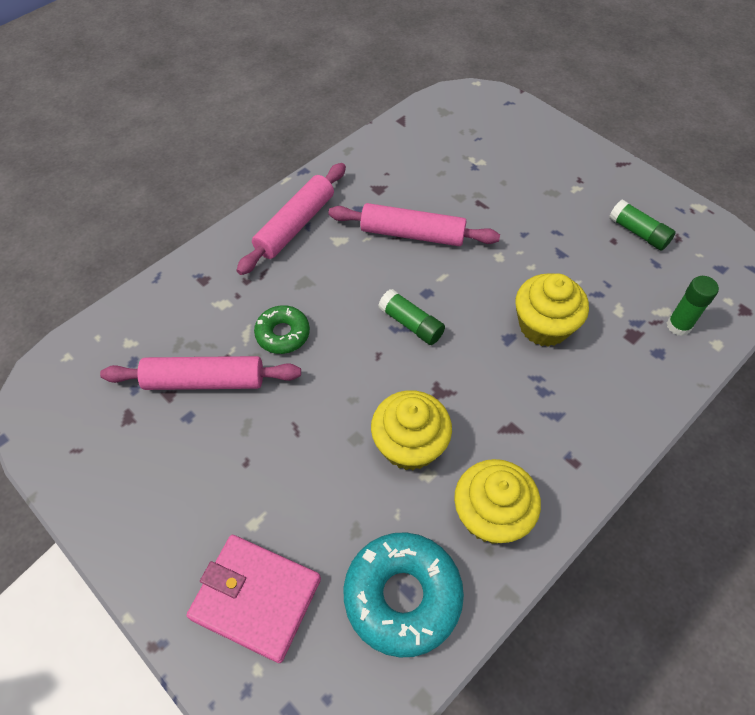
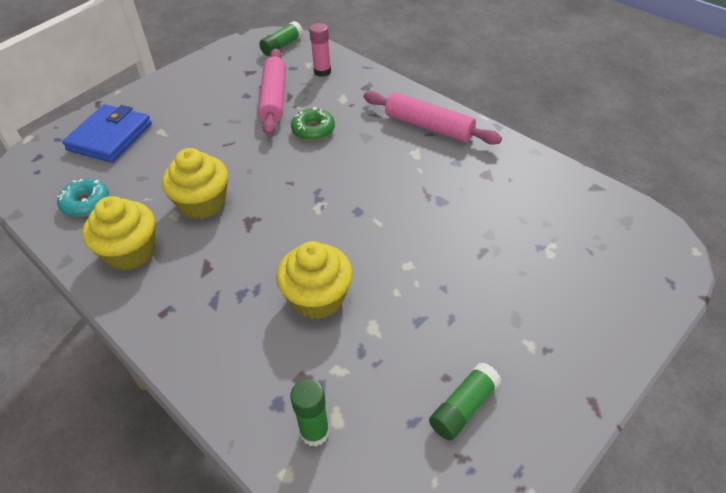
camera: 90 degrees right, 10 degrees down
(154, 326) = (322, 71): none -> pink glue stick
(256, 598) = (110, 137): pink wallet -> blue wallet
(402, 596) = (86, 203): turquoise donut -> turquoise donut, size x0.58
(411, 324) = (322, 201): green glue stick -> green glue stick (282, 46)
(412, 234) = (429, 199): pink rolling pin -> none

